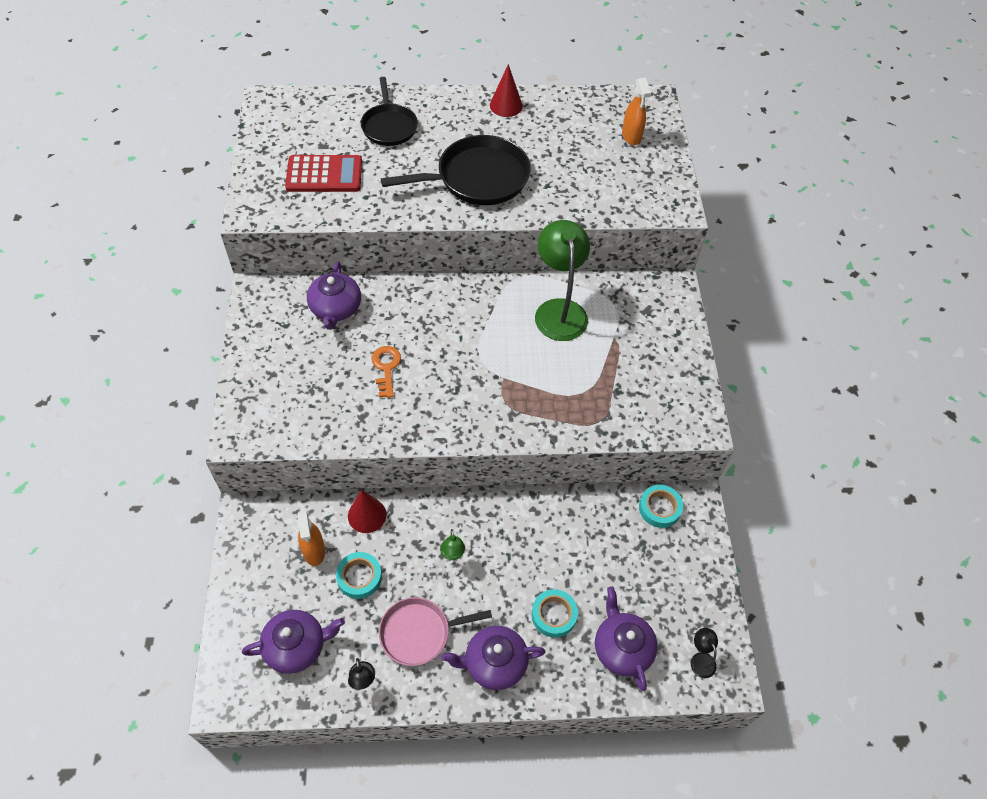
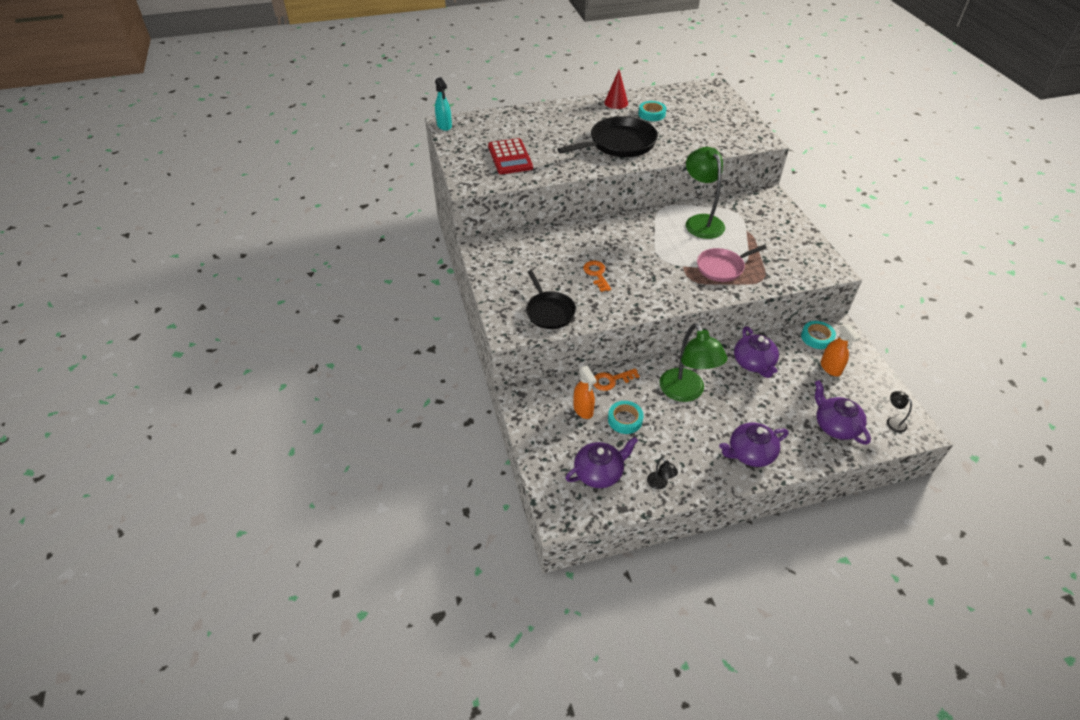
camera: 10 degrees left, 10 degrees down
(262, 105) = (444, 126): none -> turquoise spray bottle
(324, 174) = (510, 157): red calculator -> red calculator turned 90 degrees clockwise
(335, 308) = (542, 246): purple teapot -> purple teapot (753, 363)
(367, 515) = (611, 380): red cone -> orange key
(389, 126) = (541, 125): black pan -> black pan (549, 311)
(419, 633) = (686, 446): pink pan -> pink pan (722, 267)
(452, 554) = (686, 392): green lamp -> green lamp, size x2.39
(554, 615) = (777, 415): turquoise tape -> turquoise tape (651, 114)
(631, 136) = (710, 107): orange spray bottle -> orange spray bottle (830, 368)

